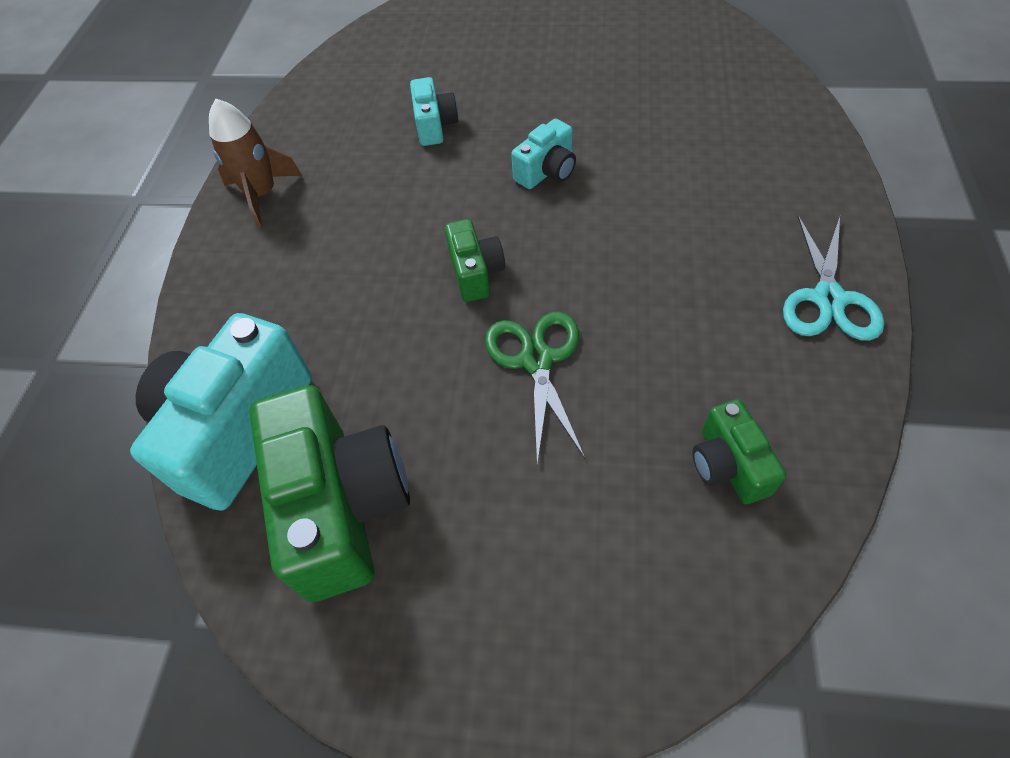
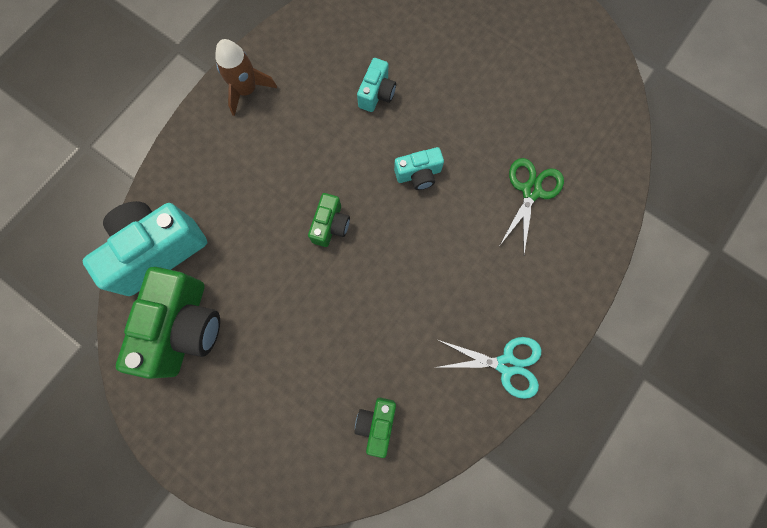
camera: 25 degrees right, 20 degrees up
(537, 360) = (326, 303): green scissors -> green scissors (531, 191)
(828, 299) = (506, 364): turquoise scissors -> turquoise scissors turned 120 degrees counterclockwise

